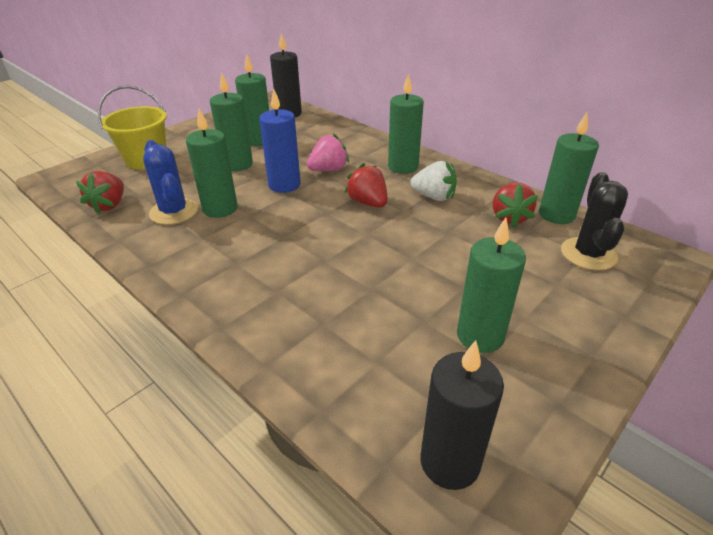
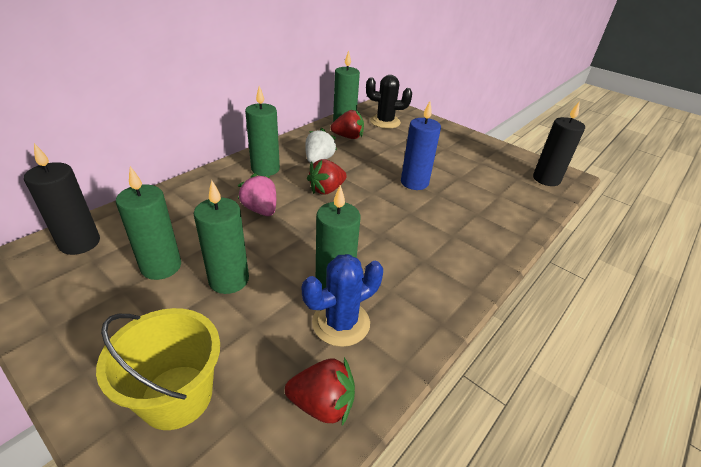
camera: 95 degrees left, 0 degrees up
(284, 185) = (288, 238): blue candle -> blue candle (414, 183)
(480, 336) = (464, 162): green candle -> none

